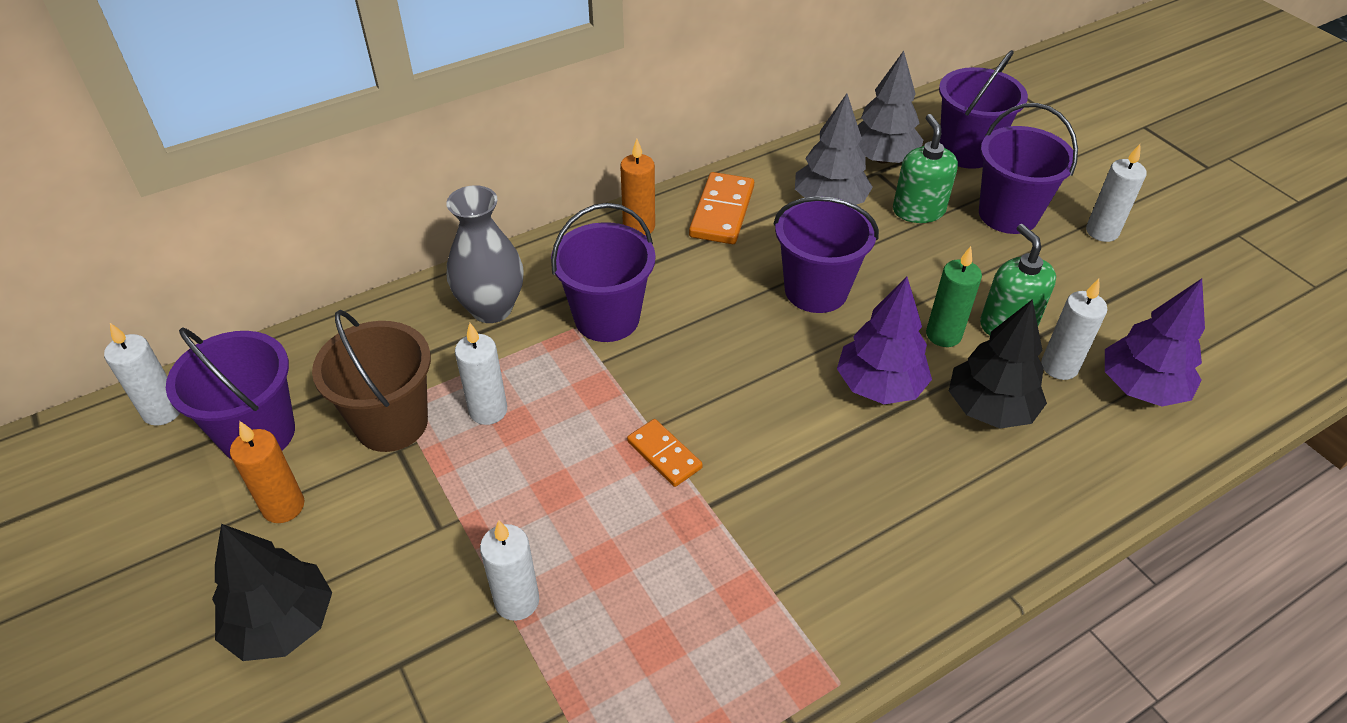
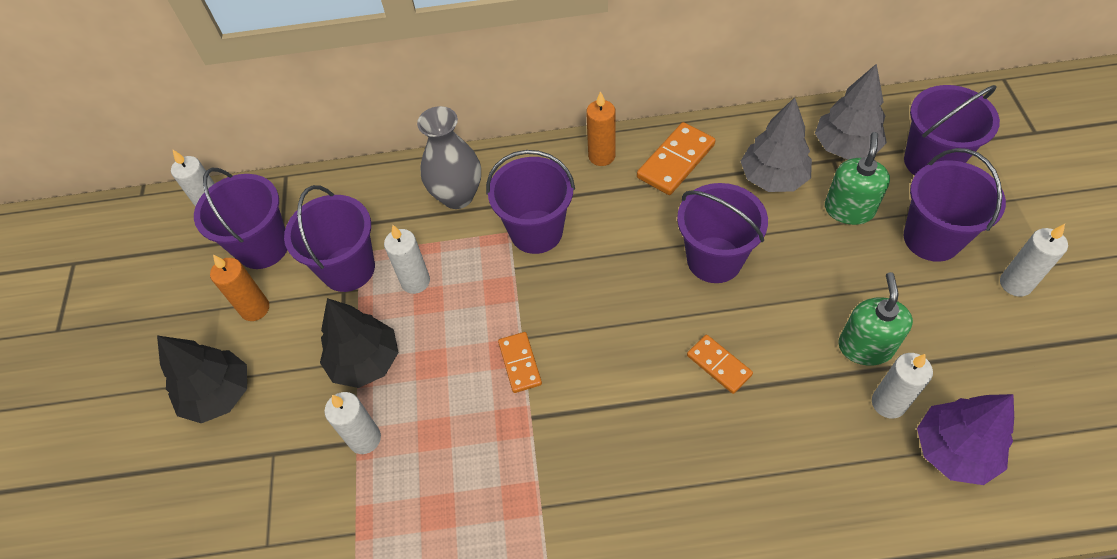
camera: 30 degrees right, 10 degrees up
(391, 423) = (348, 269): brown bucket -> purple bucket
(879, 386) = (718, 365): purple tree -> orange domino
(943, 335) = (801, 337): green candle -> none
(990, 409) = (801, 419): black tree -> black tree (365, 361)

